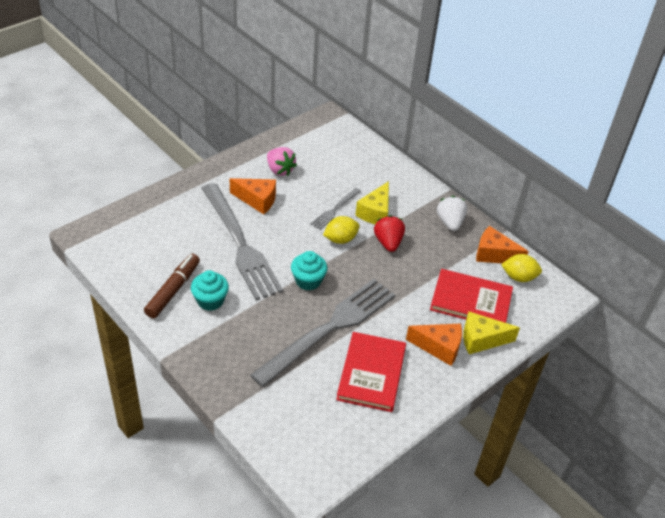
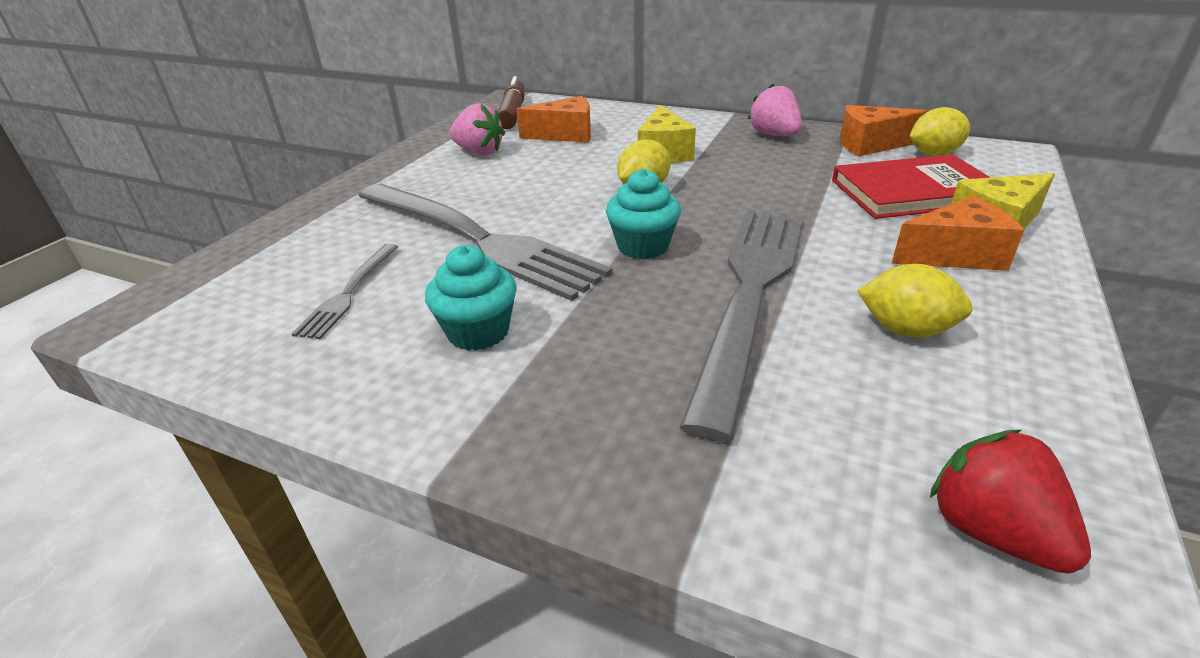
camera: 20 degrees left, 10 degrees down
(173, 290) = (382, 342): brown marker -> brown marker (513, 113)
(257, 200) = (468, 187): orange cheese -> orange cheese (565, 135)
(335, 210) = (601, 165): grey fork -> grey fork (349, 292)
(371, 373) = (905, 330): red book -> yellow lemon
(388, 242) = (717, 173): red strawberry -> red strawberry (992, 531)
(450, 222) = (774, 135): white strawberry -> pink strawberry

